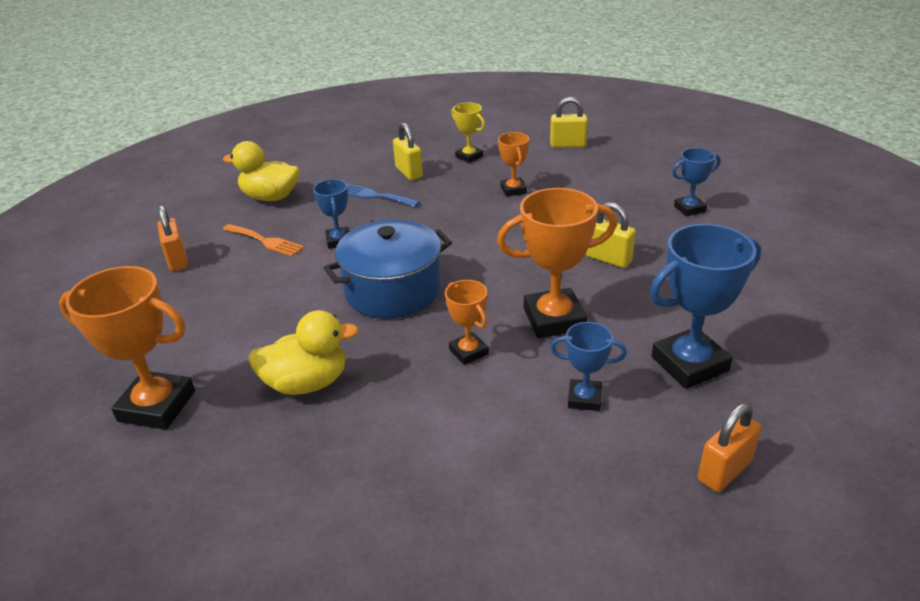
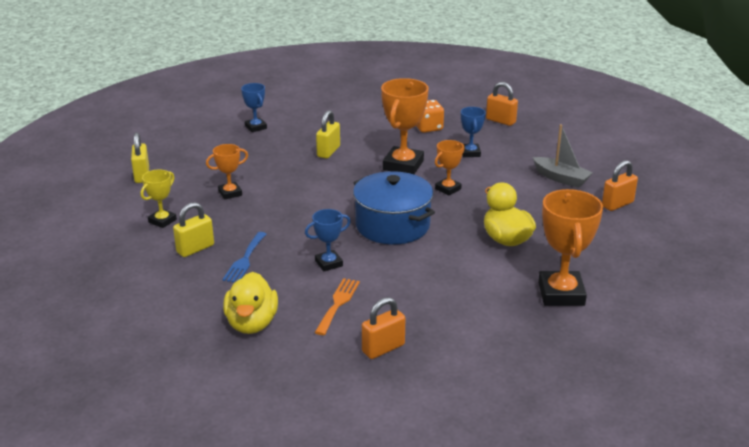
camera: 105 degrees left, 5 degrees down
(336, 559) = (617, 204): none -> orange padlock
(460, 500) = (561, 178): none -> grey boat
(554, 319) = (403, 165): orange trophy -> orange trophy turned 45 degrees clockwise
(689, 364) = (428, 128): blue trophy -> orange dice

